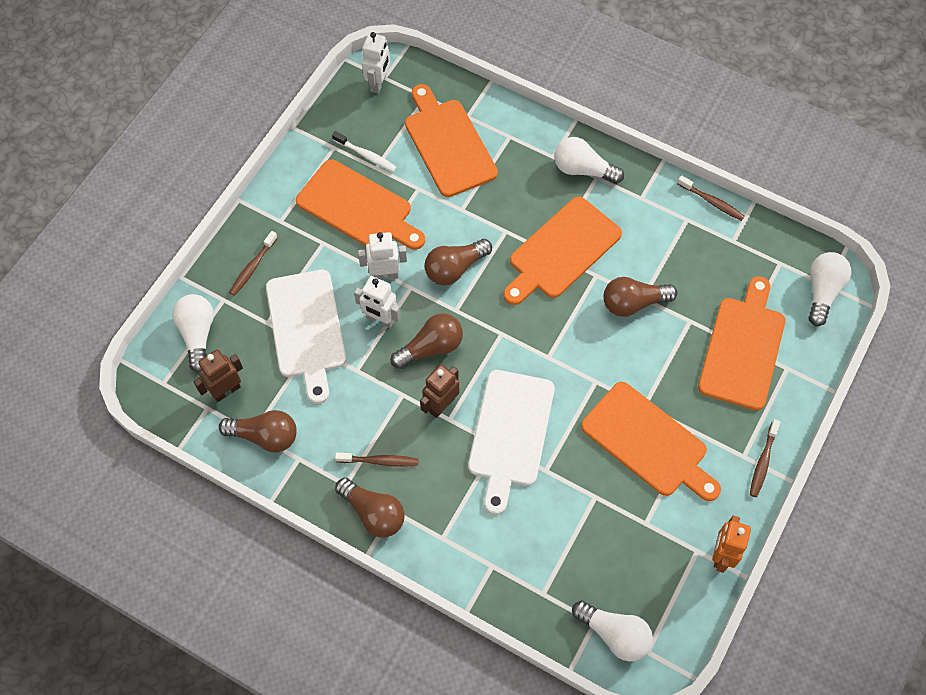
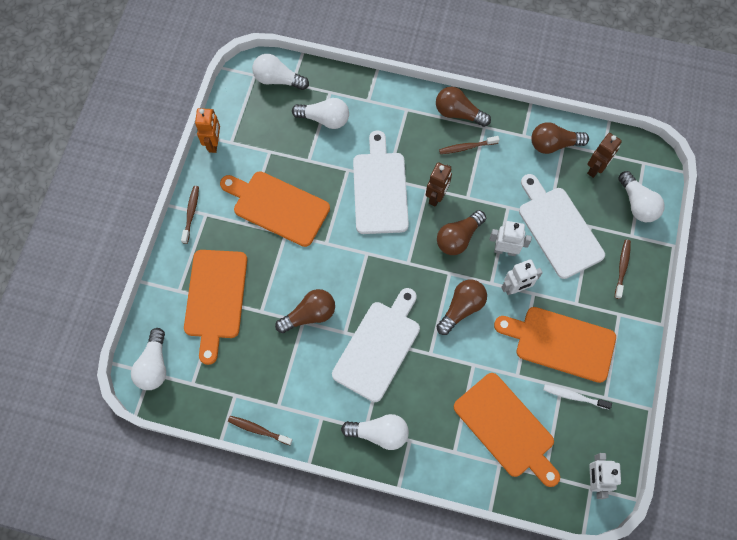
camera: 165 degrees right, 5 degrees up
(560, 552) = (325, 119): none -> white light bulb
(562, 251) = (378, 347): orange cutting board -> white cutting board

